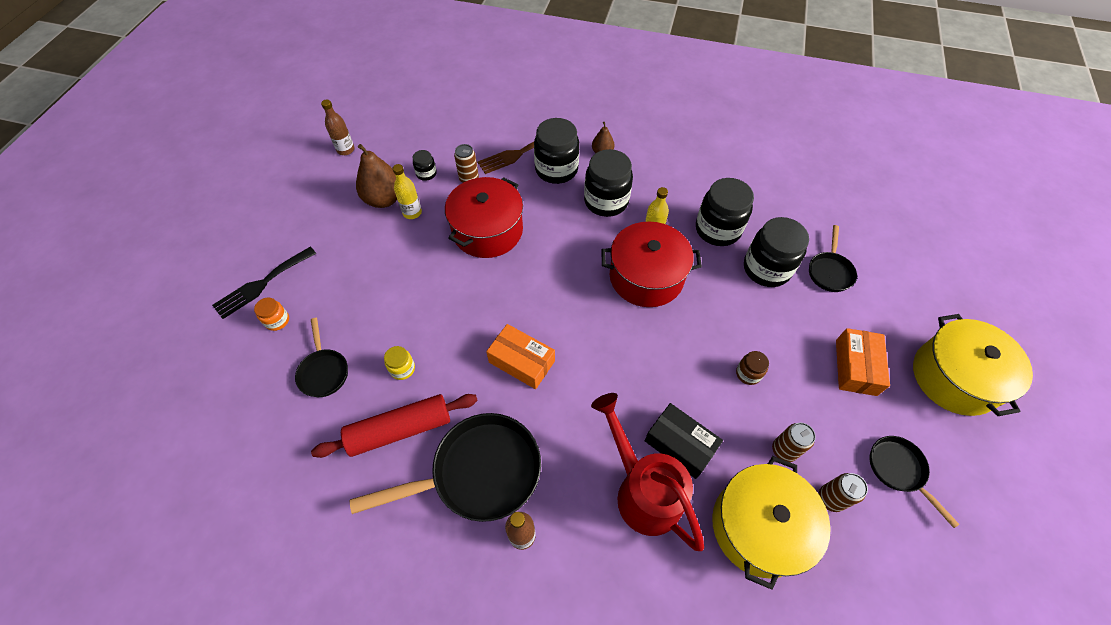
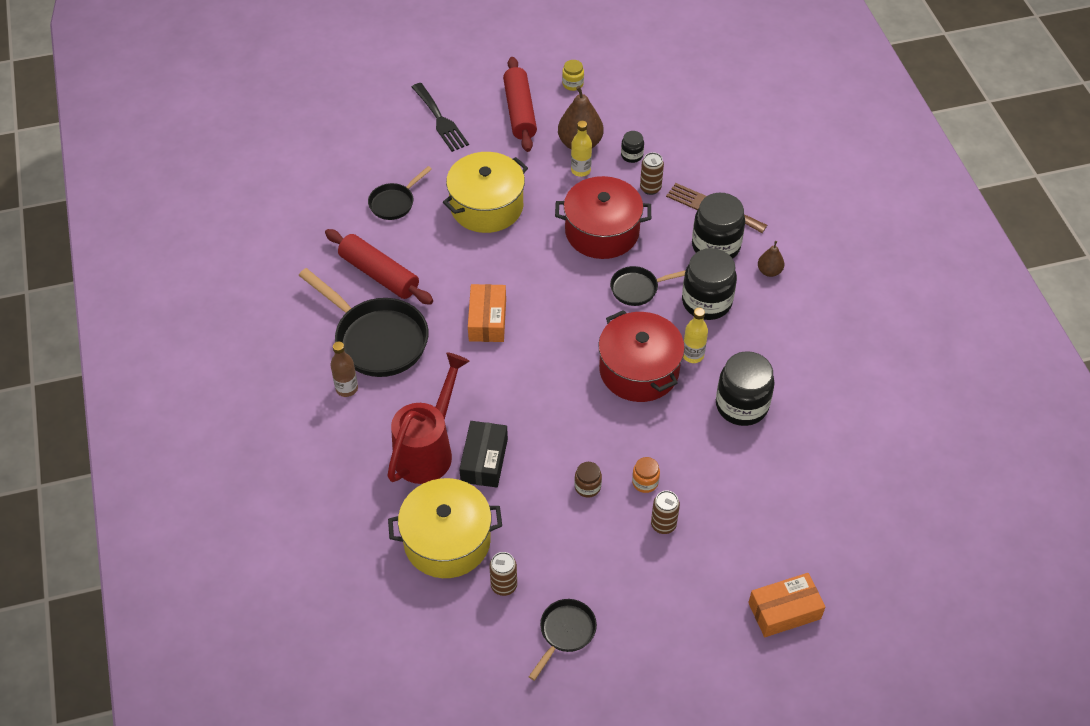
camera: 60 degrees right, 5 degrees down
(262, 284) = (440, 120): black fork -> black fork turned 135 degrees counterclockwise
(277, 321) = (416, 149): orange jar -> orange jar (645, 482)
(311, 221) = (520, 111): none -> red rolling pin
(346, 150) = (613, 86): brown bottle -> none
(402, 369) = (428, 248): yellow jar -> yellow jar (573, 84)
(766, 269) = (722, 463): black jar -> none
(784, 450) = (527, 538): brown can -> brown can (663, 525)
(829, 271) = (760, 519): black pan -> black pan (638, 288)
(855, 367) = (655, 571): orange box -> orange box (784, 611)
(954, 377) = (701, 660): yellow pot -> yellow pot (486, 206)

